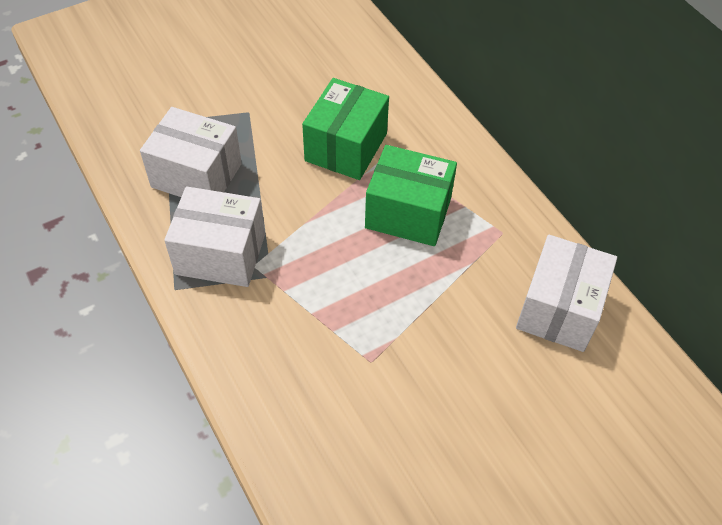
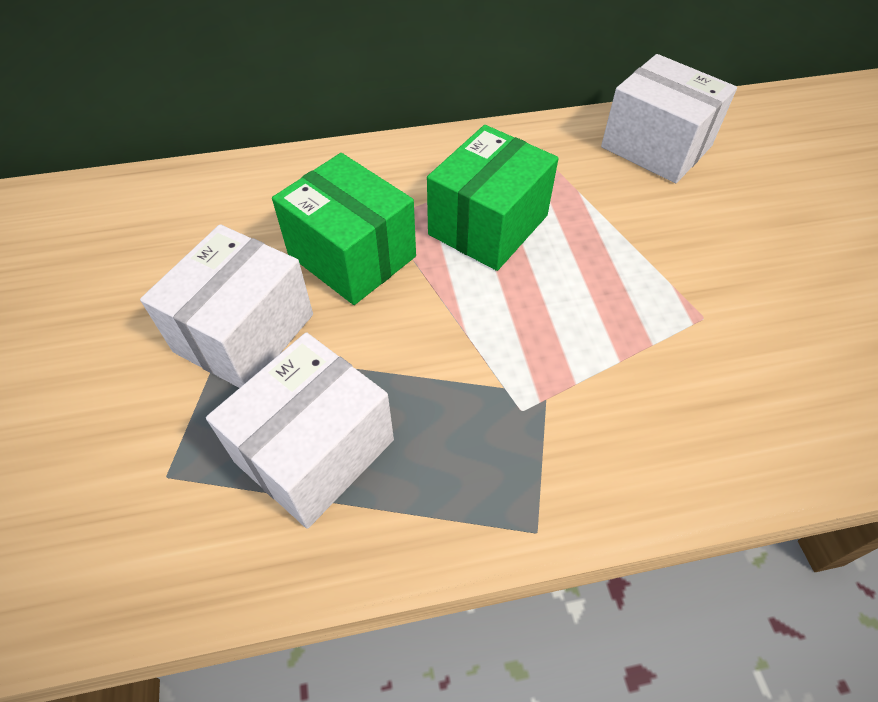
camera: 70 degrees left, 0 degrees up
(220, 254) = (487, 449): white box -> white box (244, 333)

